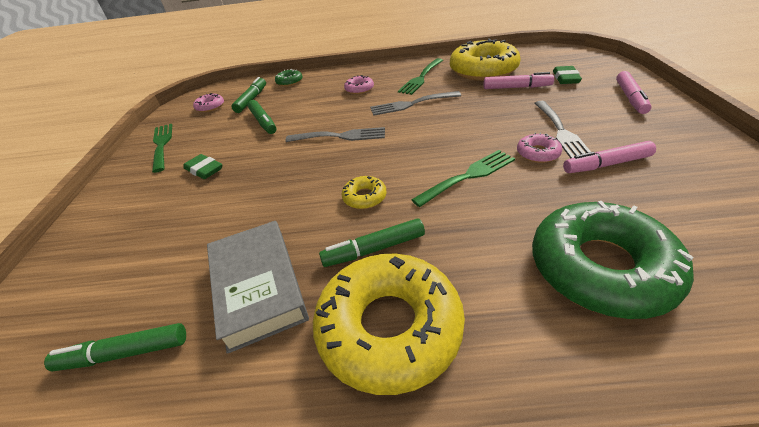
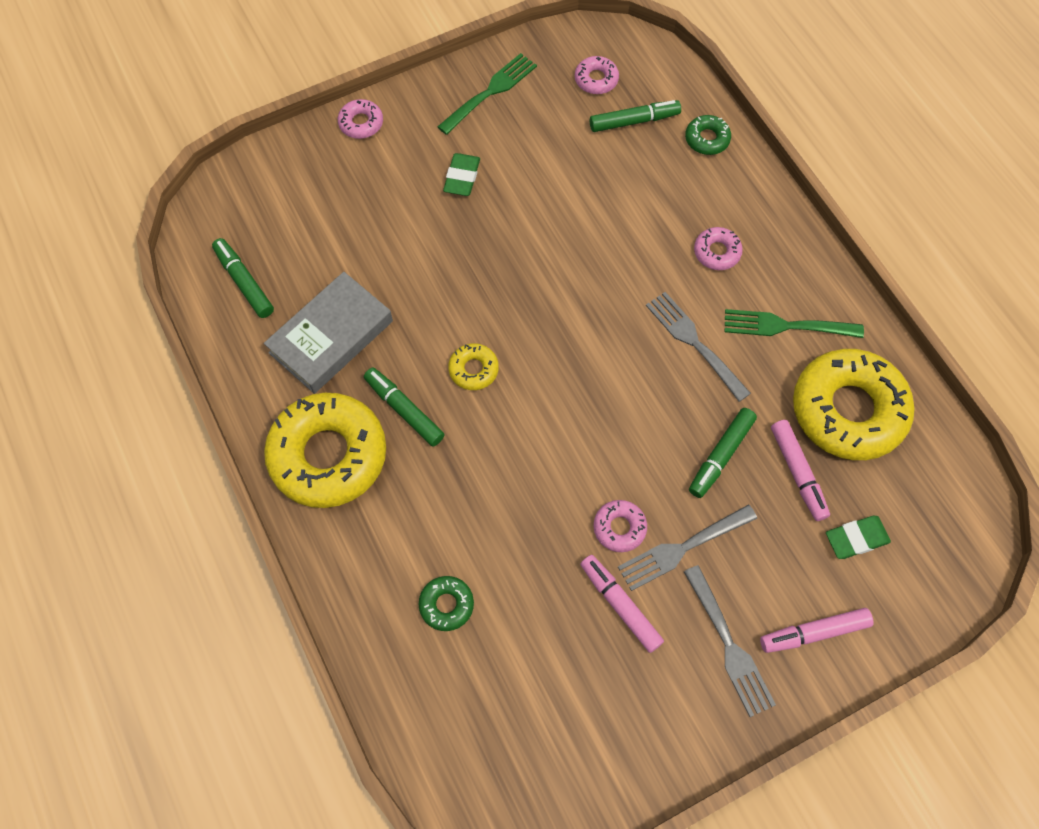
camera: 60 degrees right, 25 degrees up
(92, 213) = (361, 123): none -> pink donut
(263, 122) = (582, 175): green marker -> green marker (721, 455)
(340, 136) = (580, 289): grey fork -> grey fork (729, 645)
(468, 176) = (546, 462): green fork -> none
(600, 268) = (446, 605): green donut -> green donut, size x0.44

